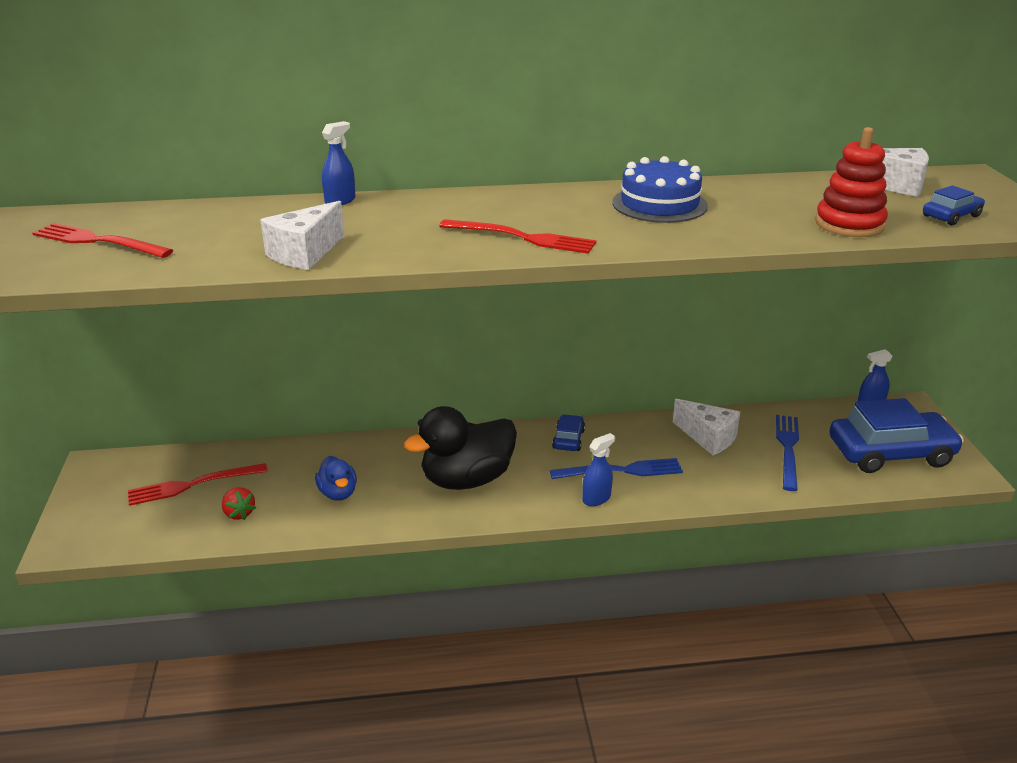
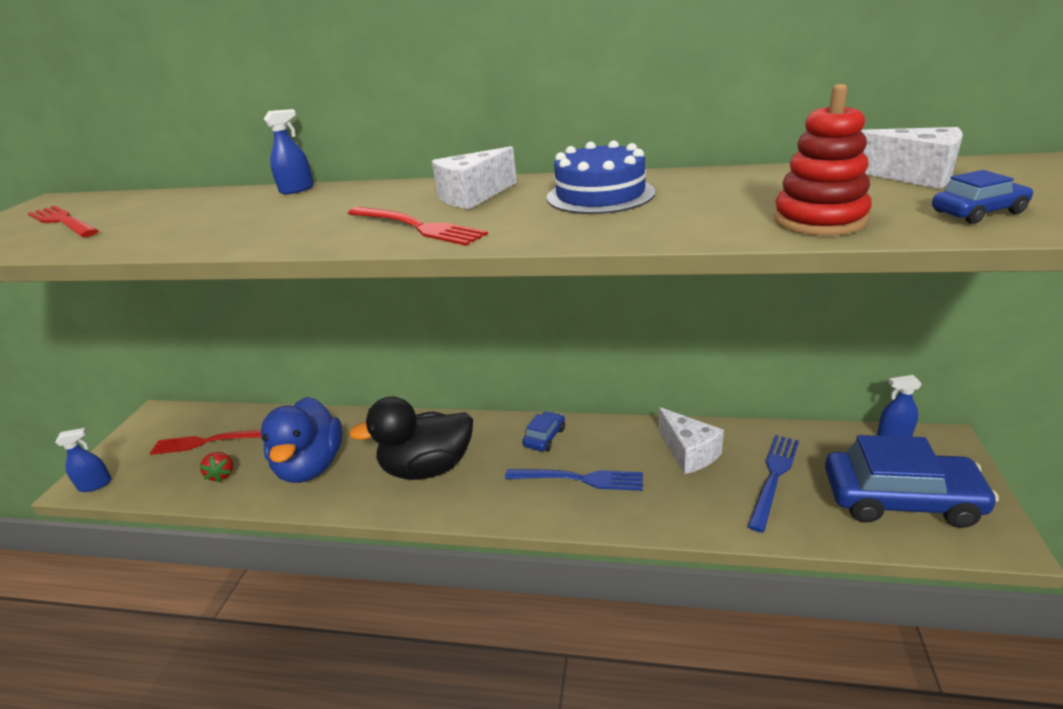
camera: 20 degrees right, 0 degrees up
(305, 253) = (200, 237): white cheese -> white cheese (473, 196)
(338, 493) = (311, 466): blue duck -> blue duck, size x1.95
(596, 498) = (538, 507): blue spray bottle -> blue spray bottle (95, 485)

